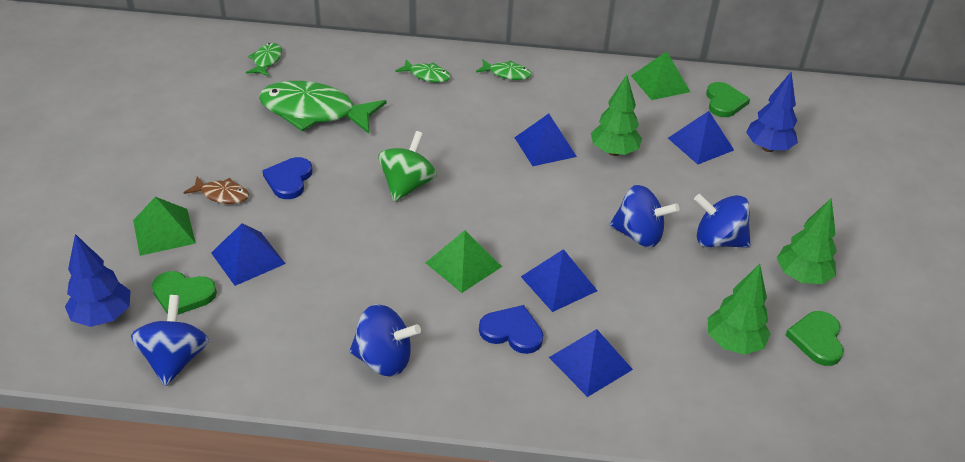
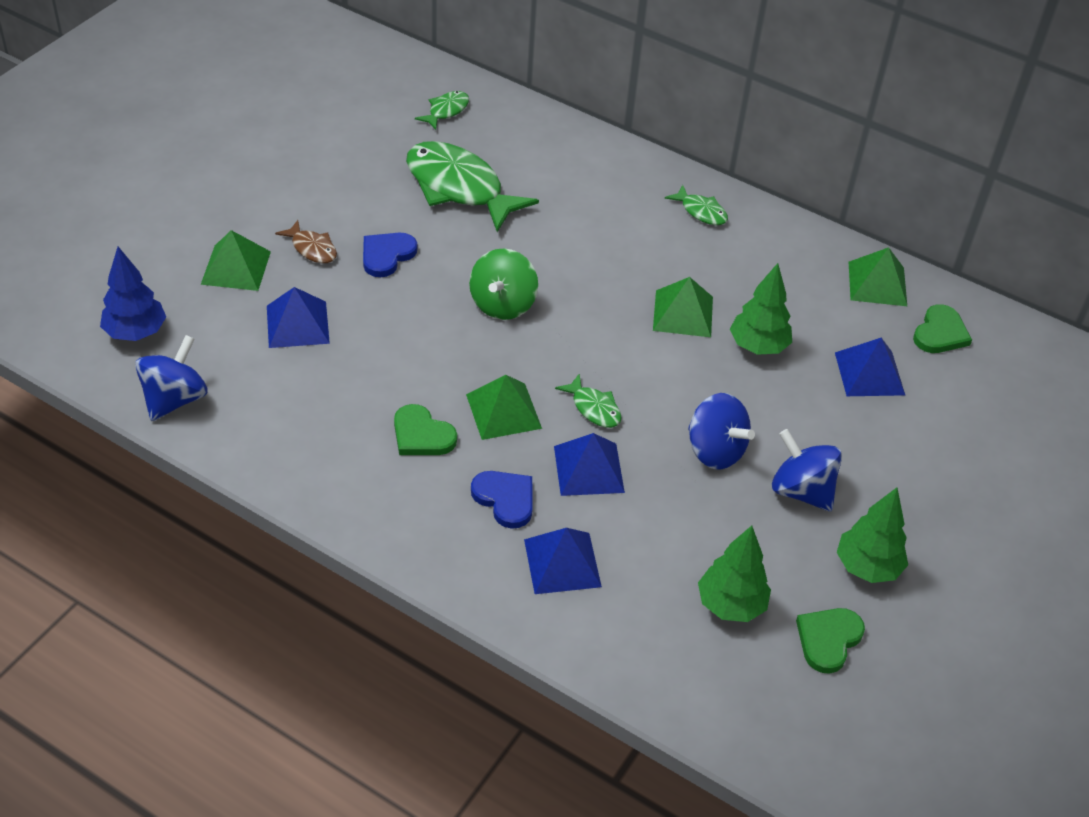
camera: 25 degrees right, 5 degrees up
(183, 294) = (217, 338): green heart -> green heart (422, 435)
(384, 359) = (362, 476): blue spinning top -> none
(407, 185) = (502, 304): green spinning top -> green spinning top turned 150 degrees clockwise
(427, 75) = (608, 184): green fish -> green fish (593, 408)
(545, 147) = (683, 313): blue pyramid -> green pyramid
(768, 148) = (949, 407): blue tree -> none

